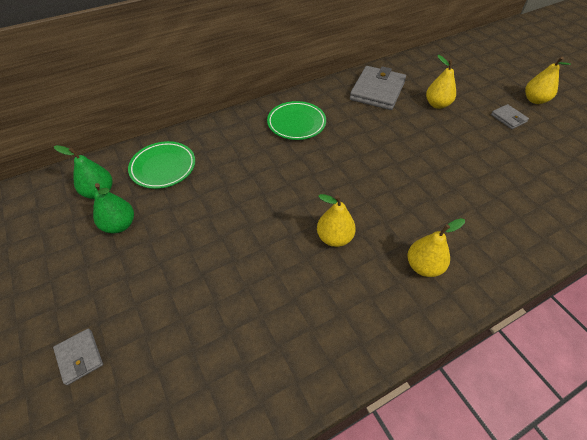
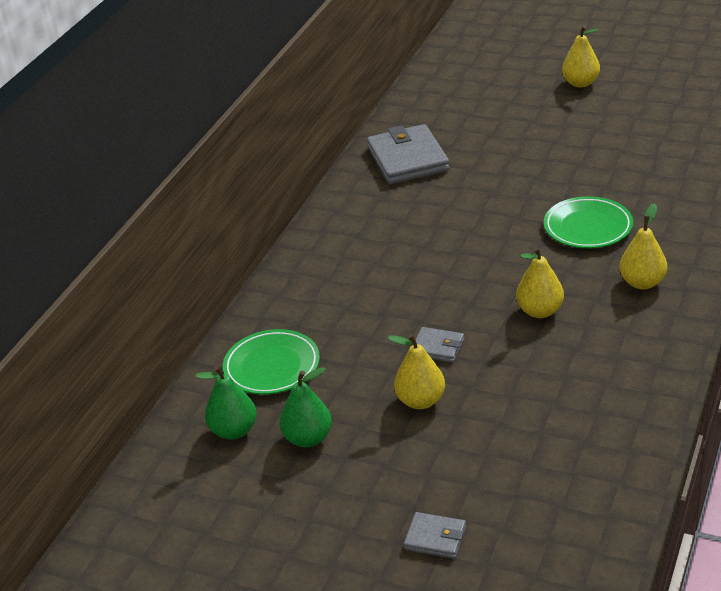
camera: 35 degrees left, 15 degrees down
(296, 123) = (362, 240): green plate -> green plate (588, 227)
(437, 104) = (489, 139): yellow pear -> yellow pear (420, 401)
(508, 118) = (575, 115): grey wallet -> grey wallet (437, 347)

